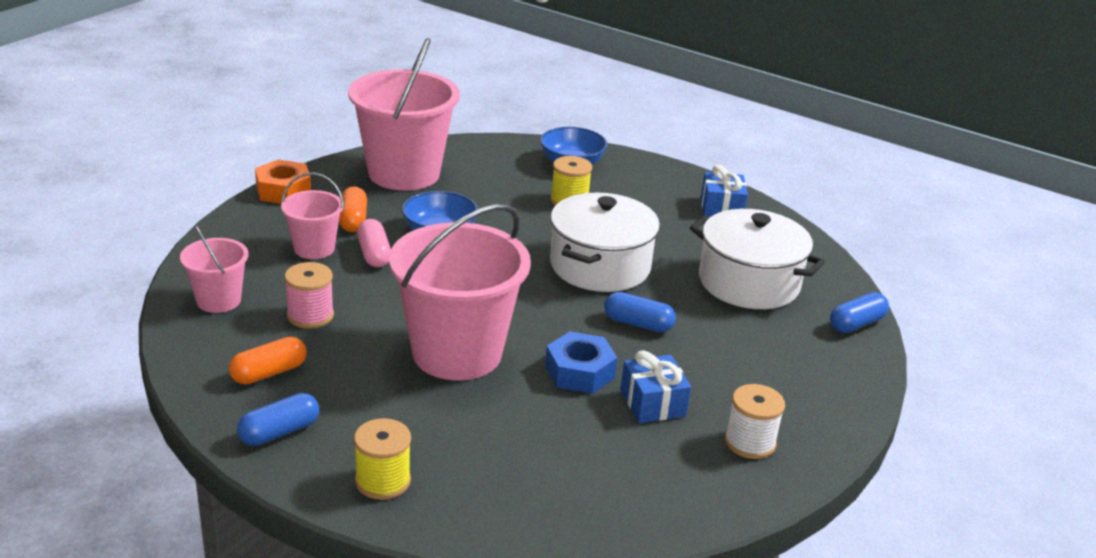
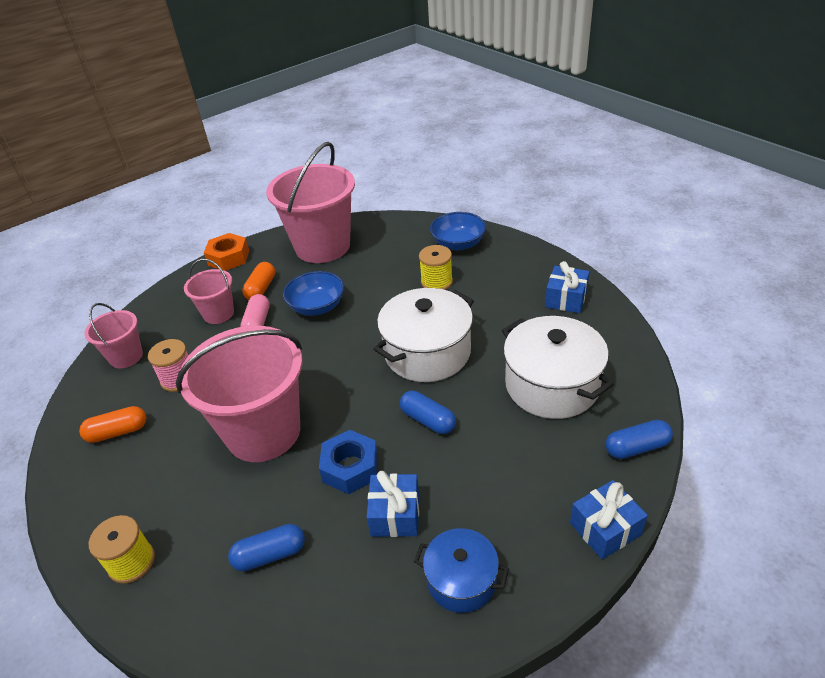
camera: 25 degrees right, 10 degrees up
(279, 432) = (90, 494): blue capsule -> blue capsule (270, 555)
(750, 442) = (461, 580): white spool -> blue pot
(860, 387) = (605, 528): none -> blue gift

